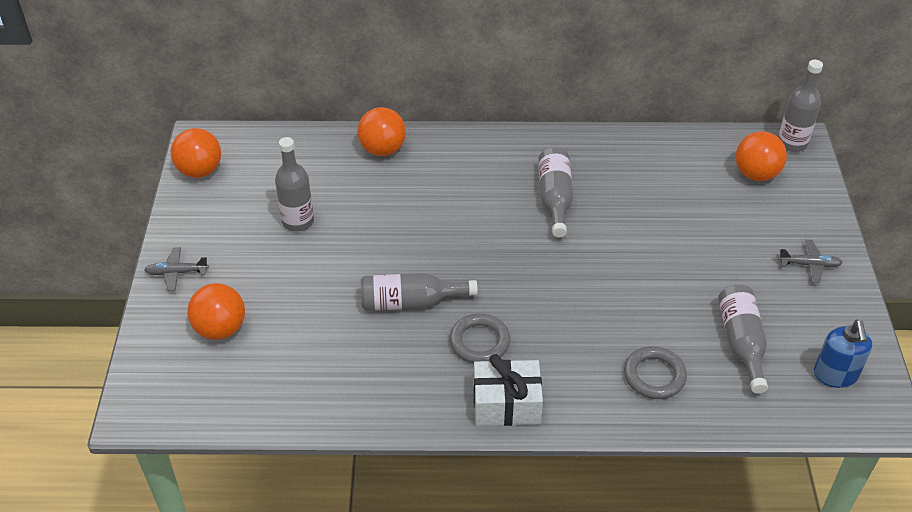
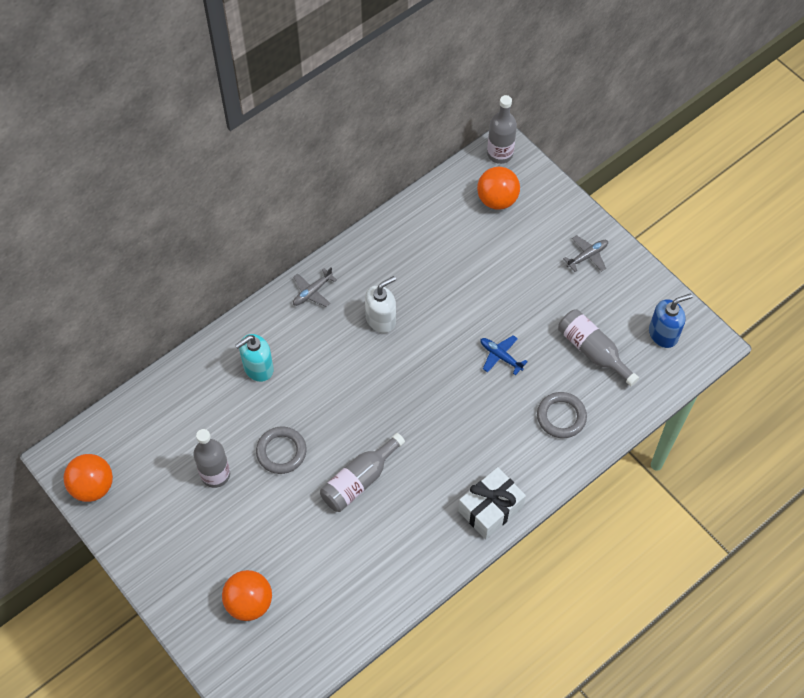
camera: 40 degrees left, 15 degrees up
(176, 273) = (169, 584): grey plane -> grey plane (312, 292)
(382, 149) = (216, 364): orange ball -> none
(413, 171) = (258, 368): none -> turquoise soap dispenser
(479, 342) = (433, 475): grey ring -> grey ring (281, 452)
(555, 199) = (381, 319): grey bottle -> white soap dispenser
(640, 291) = (500, 356): none -> blue plane
(835, 375) = (663, 334): blue soap dispenser -> blue soap dispenser turned 75 degrees counterclockwise

